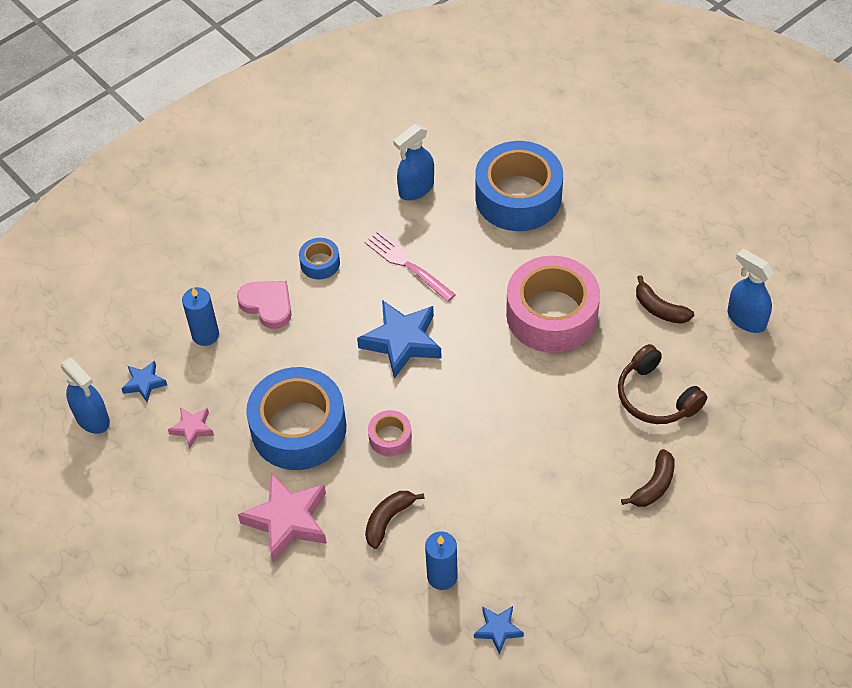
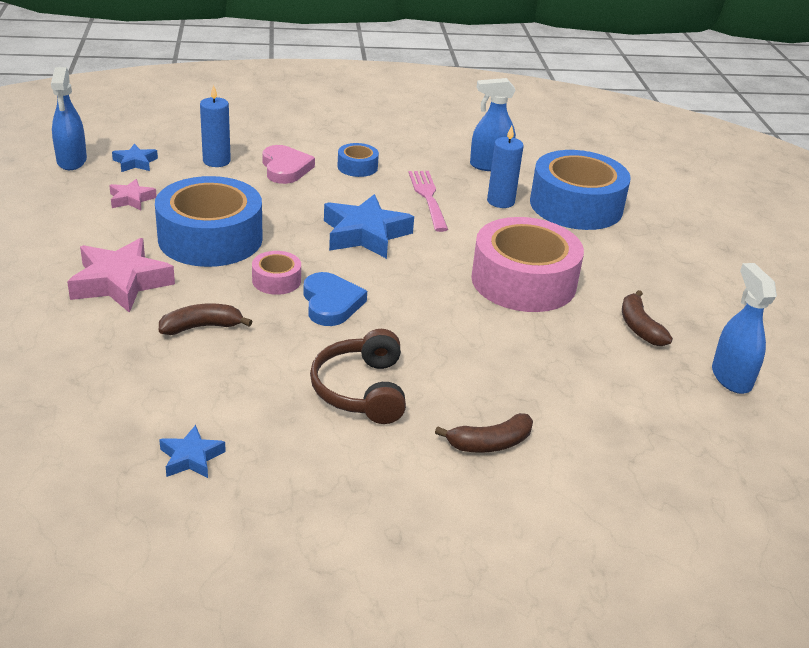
camera: 30 degrees right, 20 degrees down
(442, 576) = (194, 389): blue candle -> blue candle (500, 201)
(448, 433) = (331, 303): none -> blue heart
(655, 397) = (567, 382): brown headphones -> brown headphones (361, 390)

